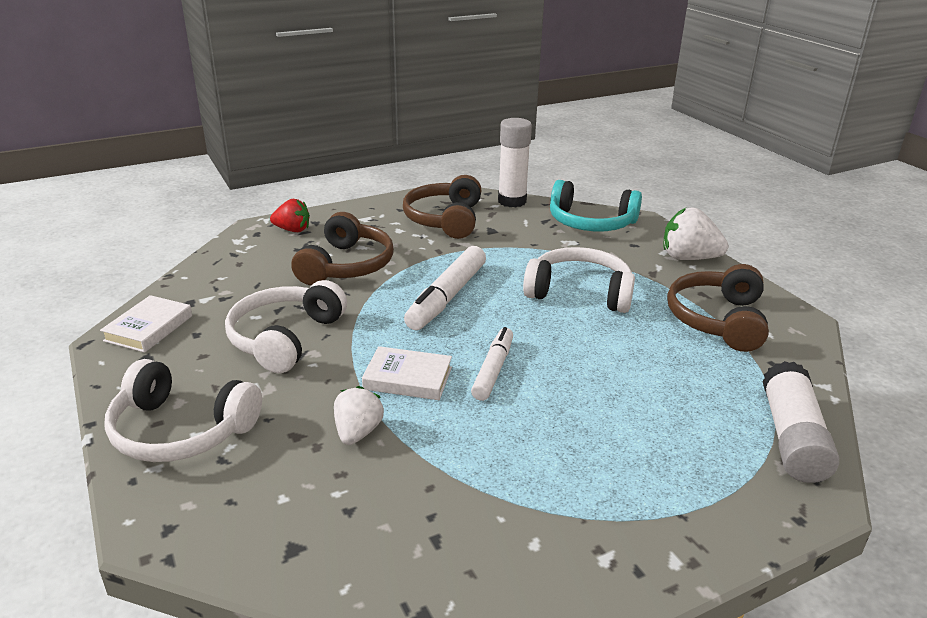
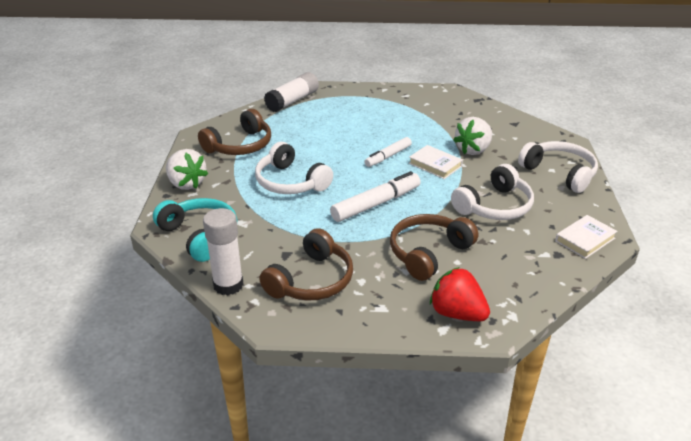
camera: 150 degrees left, 5 degrees up
(292, 230) = (457, 313): red strawberry -> red strawberry, size x1.51
(358, 432) = (473, 150): white strawberry -> white strawberry, size x1.51

